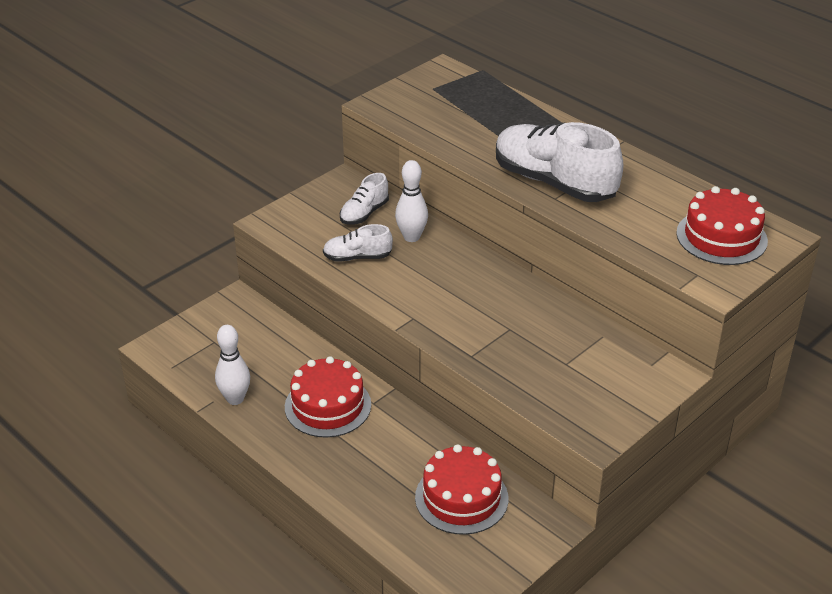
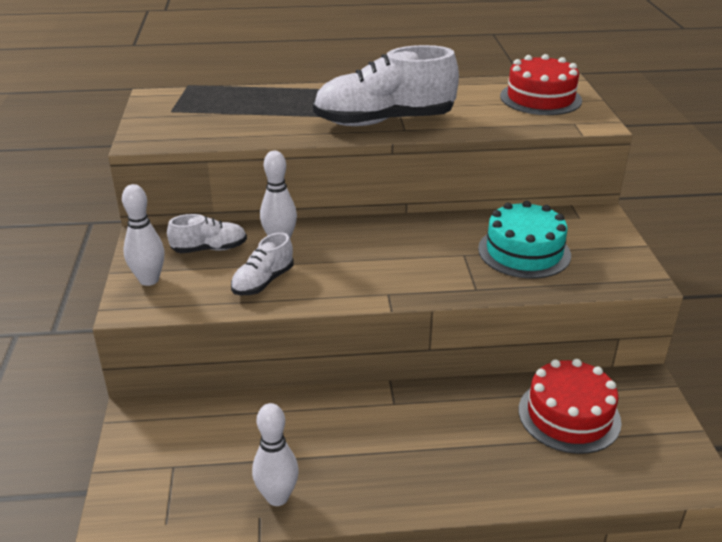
camera: 50 degrees left, 5 degrees down
(301, 212) = (149, 280): none -> white bowling pin
(328, 406) = (364, 434): red cake -> none
(364, 213) = (209, 249): white shoe -> white shoe turned 90 degrees counterclockwise
(554, 357) = (524, 252): none -> turquoise cake

